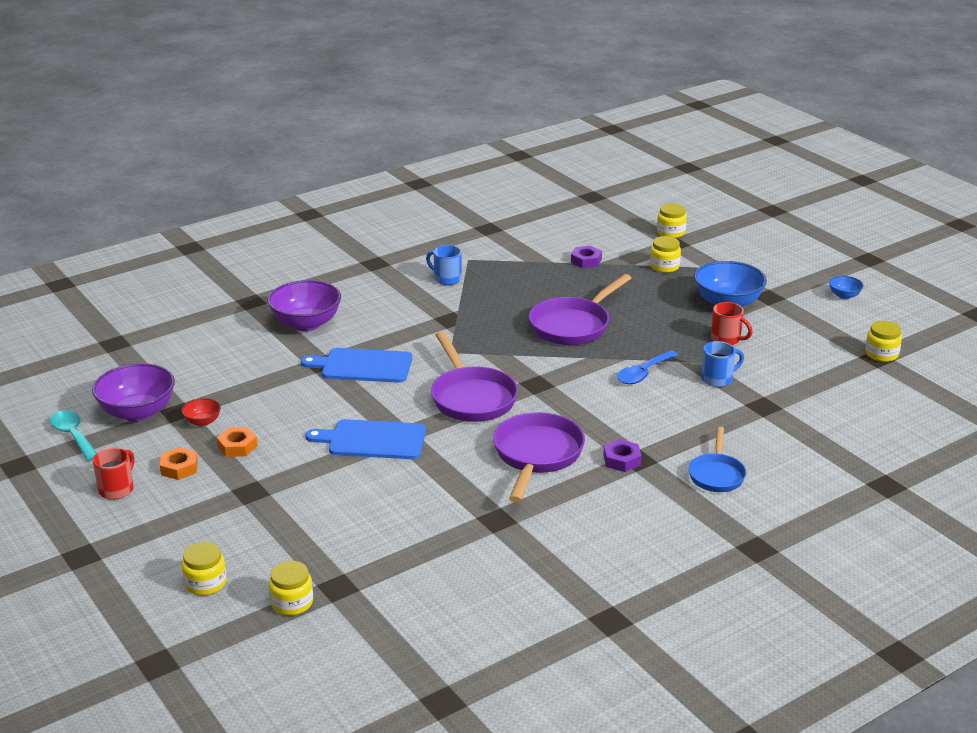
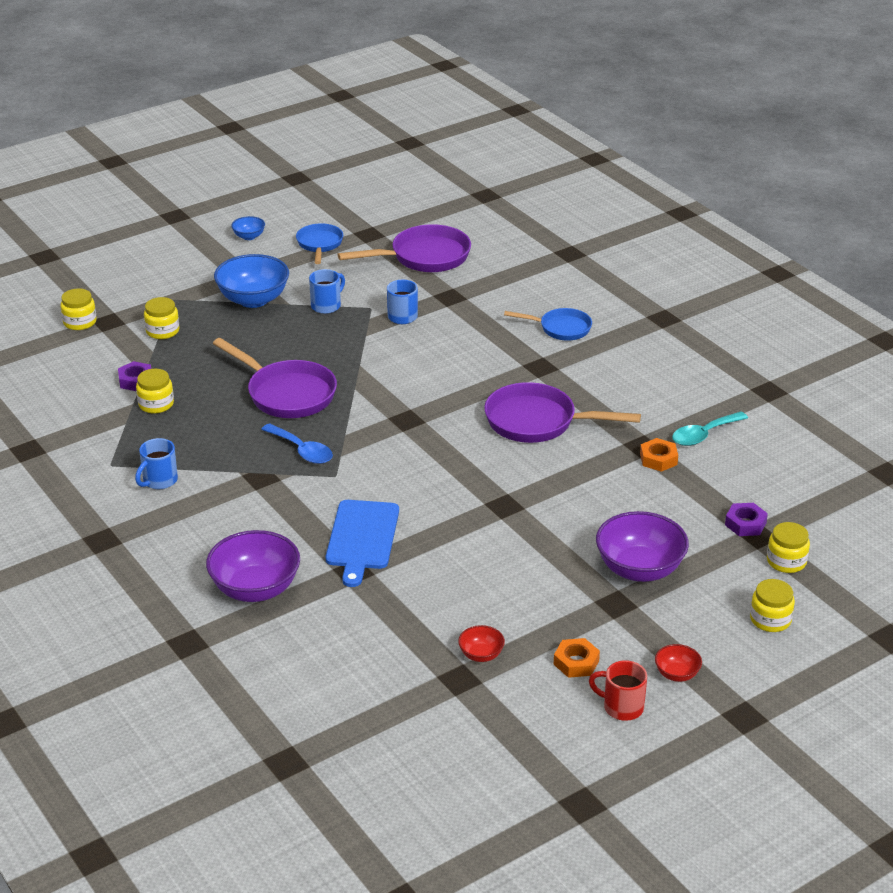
camera: 90 degrees left, 5 degrees up
(73, 436) = (514, 764): turquoise spoon -> turquoise spoon (704, 435)
(137, 412) = (460, 713): purple bowl -> purple bowl (639, 569)
(148, 521) = (677, 674): none -> red bowl
(237, 446) = (531, 621): orange nut -> orange nut (658, 459)
(373, 440) = (514, 524): blue cutting board -> none
(472, 397) = (432, 461): purple pan -> purple pan (424, 257)
(622, 460) = (541, 375): purple nut -> purple nut (745, 524)
(643, 374) = (389, 356): blue spoon -> blue spoon (302, 450)
(727, 339) = (327, 306): red mug -> blue mug
(843, 332) = (319, 244): none -> blue pan
(881, 354) = (362, 231): yellow jar -> yellow jar (156, 404)

